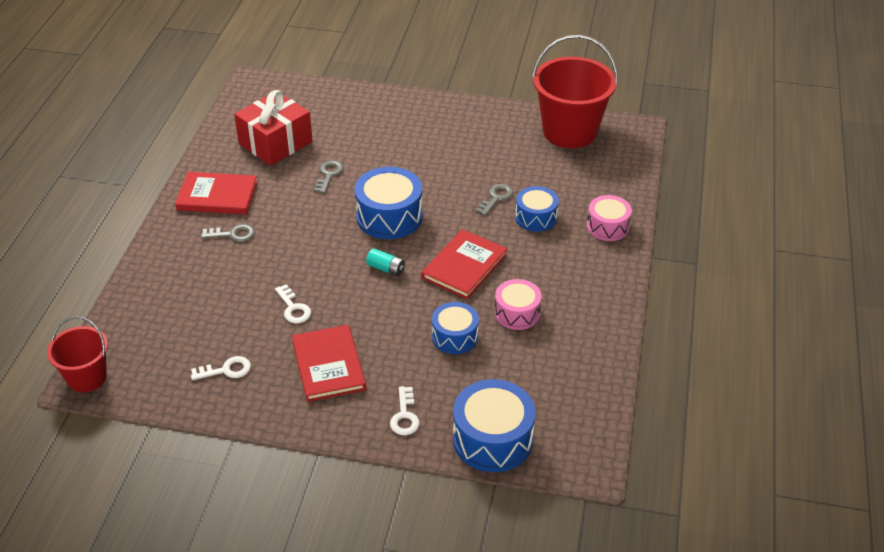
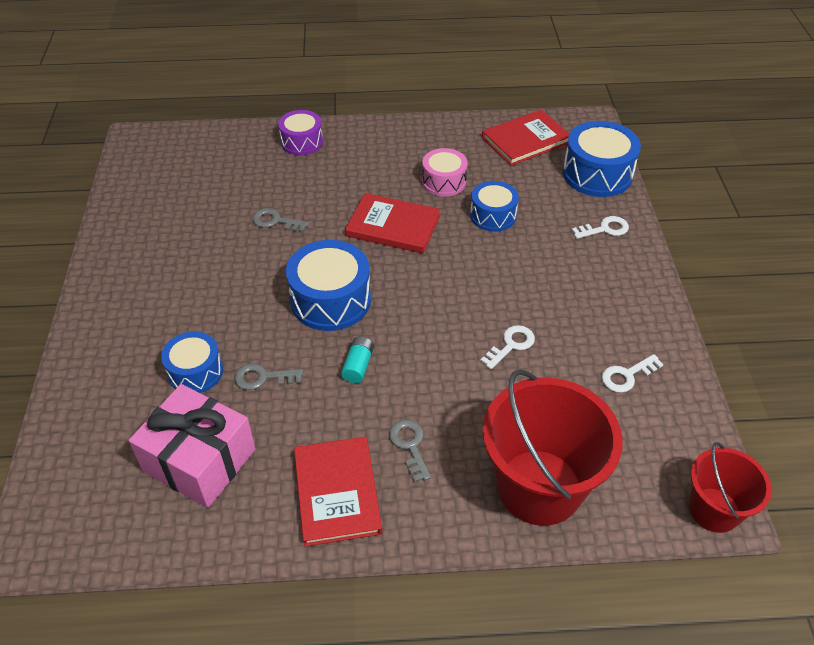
camera: 105 degrees left, 5 degrees up
(226, 370) = (627, 376): white key -> white key turned 90 degrees counterclockwise
(275, 143) = (200, 460): red gift -> pink gift
(328, 365) = (575, 295): red book -> red book (525, 140)
(386, 269) = (418, 283): turquoise battery -> turquoise battery (358, 366)
(536, 217) = (300, 189): blue drum -> blue drum (195, 372)
(569, 131) = (144, 184): red bucket -> red bucket (539, 487)
(607, 226) = (302, 142): pink drum -> purple drum

